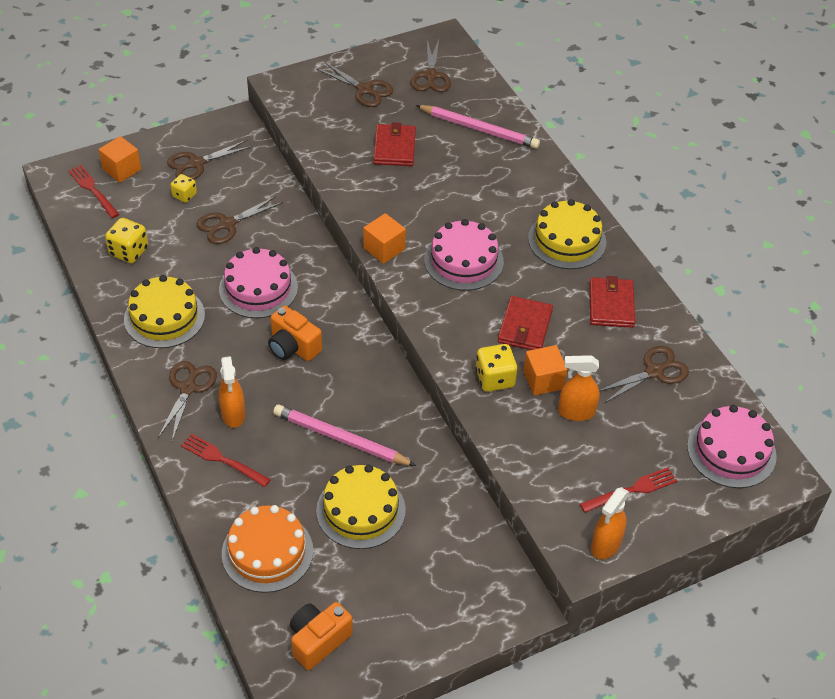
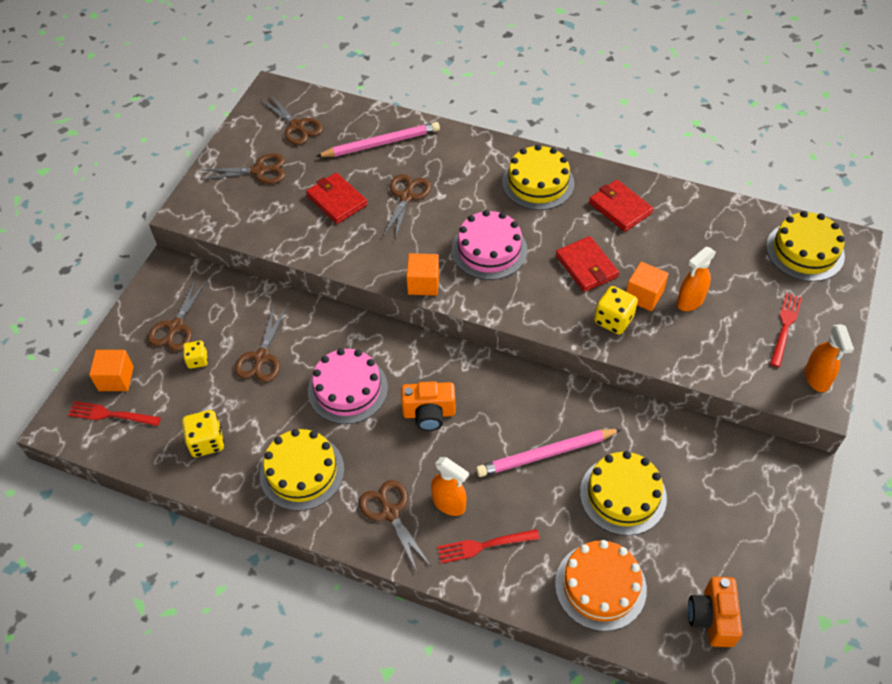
camera: 40 degrees left, 5 degrees up
(654, 371) = (700, 233): brown scissors -> brown scissors (406, 196)
(731, 451) = (805, 251): pink cake -> yellow cake

